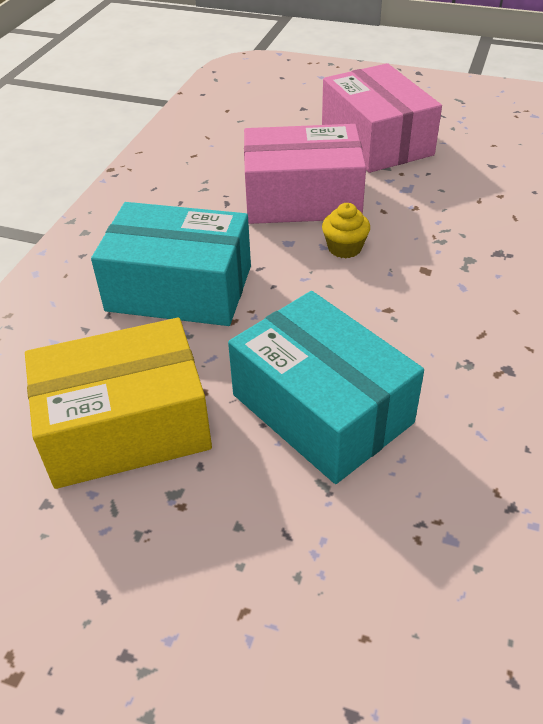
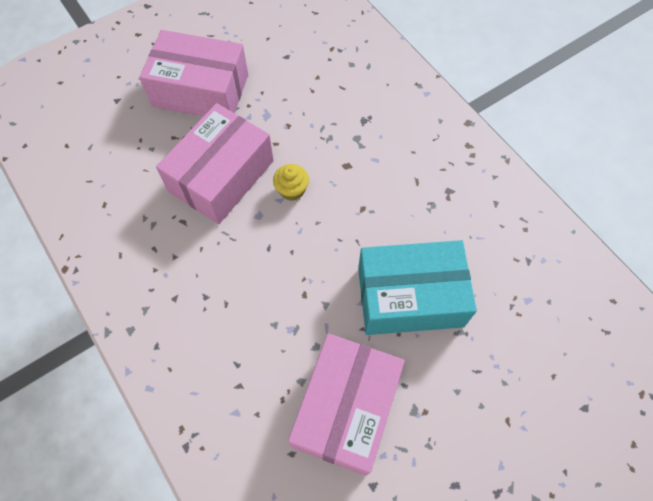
camera: 55 degrees left, 20 degrees up
(125, 426) = (346, 408): yellow box -> pink box
(179, 288) = (248, 306): turquoise box -> none

